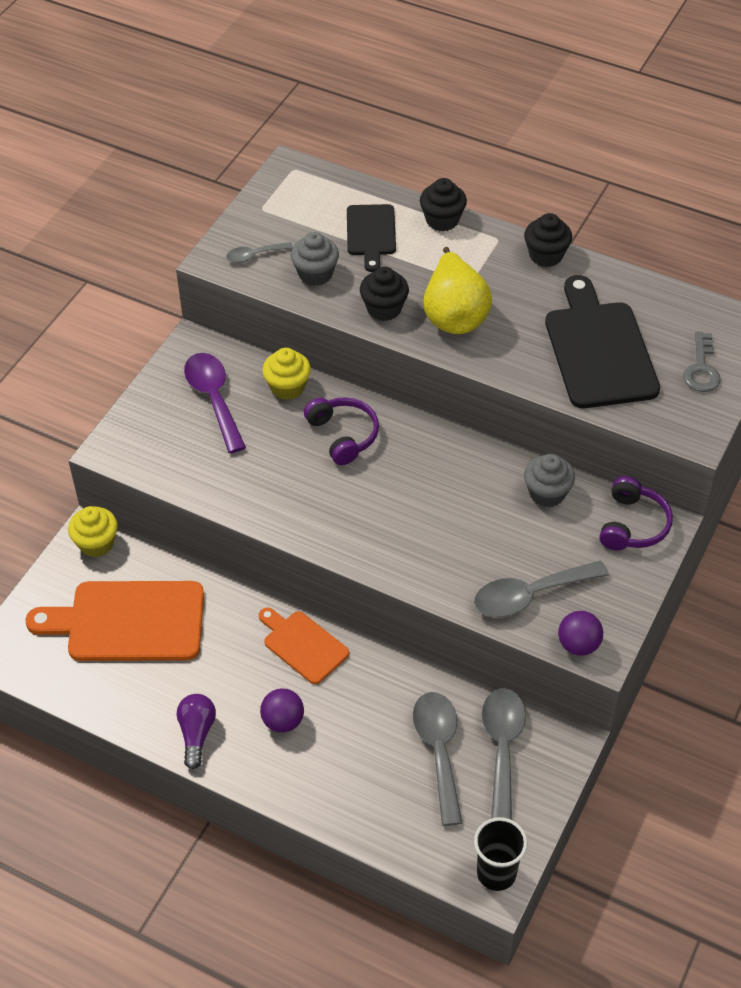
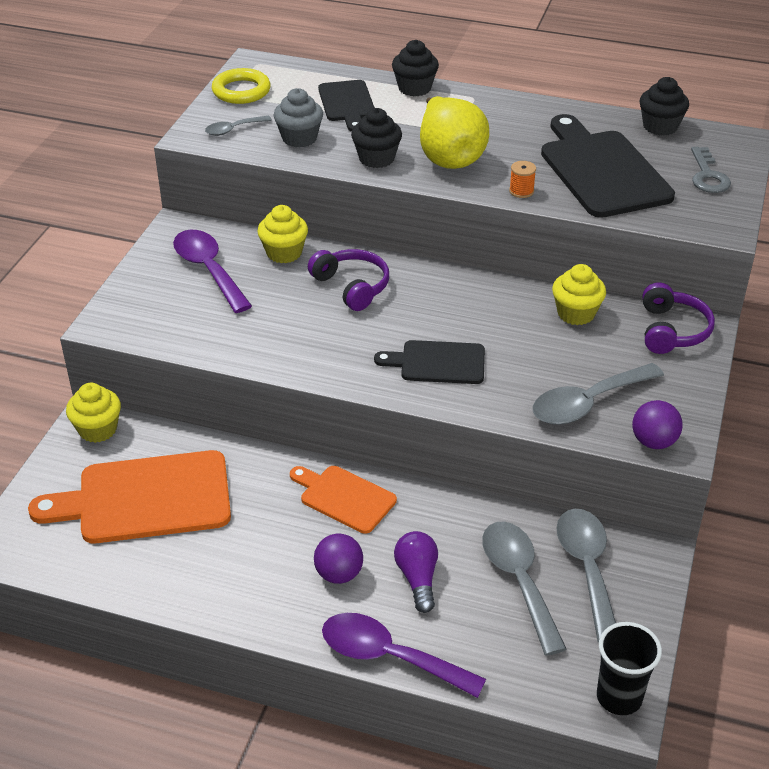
camera: 10 degrees left, 10 degrees down
(196, 734) = (243, 599): purple light bulb -> purple light bulb (417, 578)
(271, 205) = (241, 91): none -> yellow ring
(309, 806) = (389, 656): none -> purple spoon
(404, 532) = (438, 363): none -> black cutting board
(513, 366) = (521, 191): none -> orange spool
(546, 255) = (524, 105): black cupcake -> black cupcake (660, 126)
(547, 493) = (576, 313): grey cupcake -> yellow cupcake

